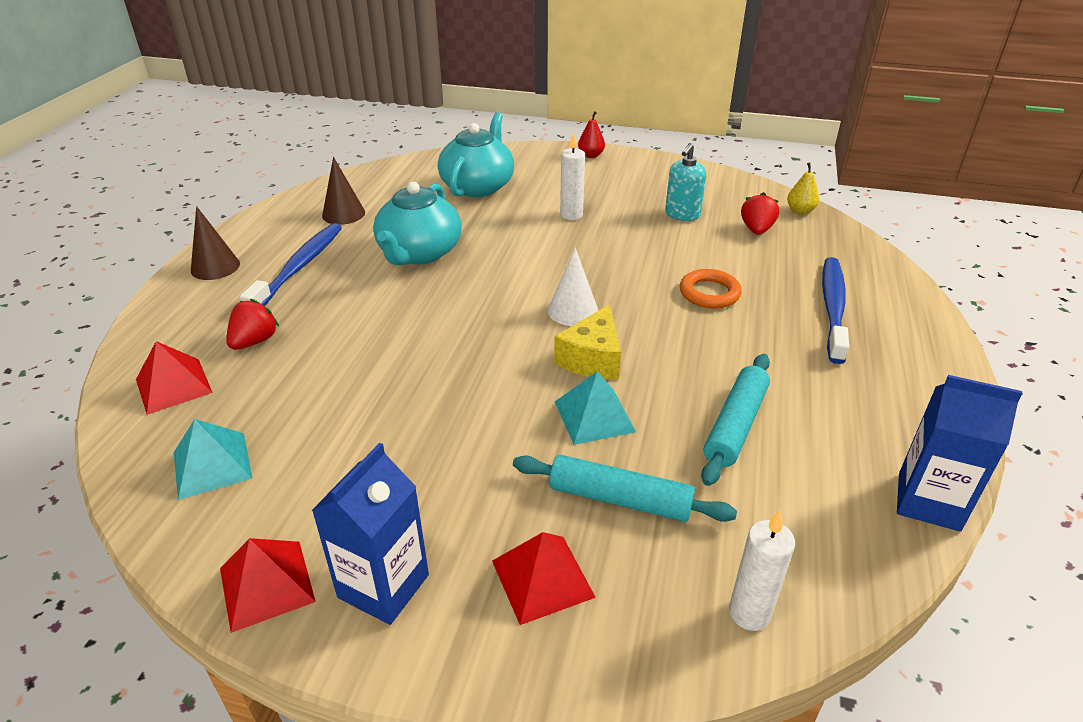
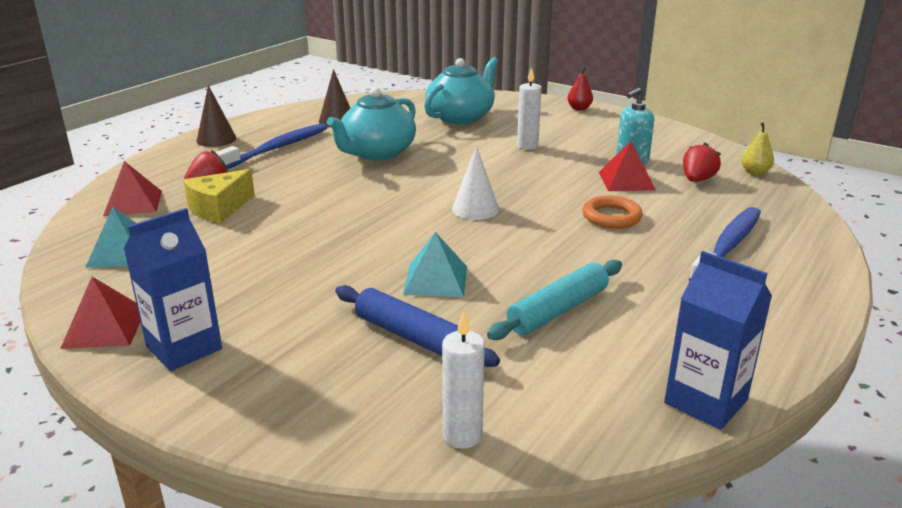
camera: 20 degrees right, 10 degrees down
(542, 578) = (307, 372): red pyramid -> red pyramid (626, 181)
(592, 358) = (466, 242): yellow cheese -> yellow cheese (219, 208)
(620, 499) = (412, 337): turquoise rolling pin -> blue rolling pin

